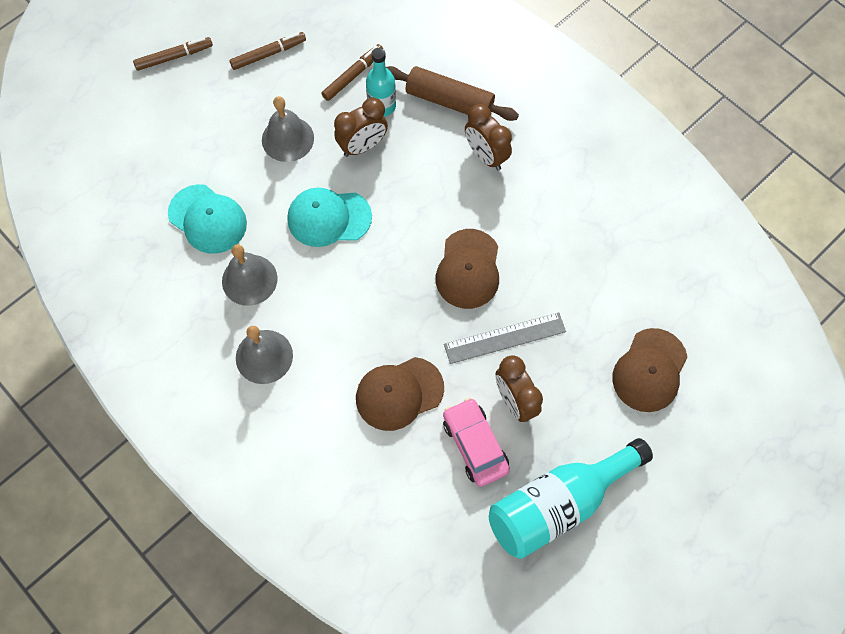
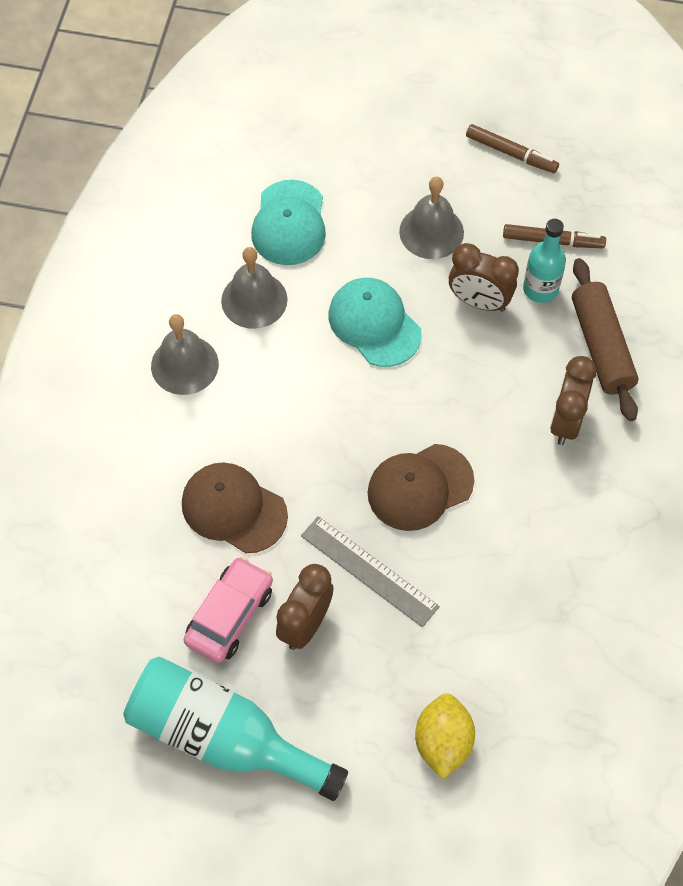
camera: 55 degrees right, 5 degrees down
(174, 57) = (438, 80): brown marker -> none
(649, 370) = (443, 742): brown cap -> yellow lemon

